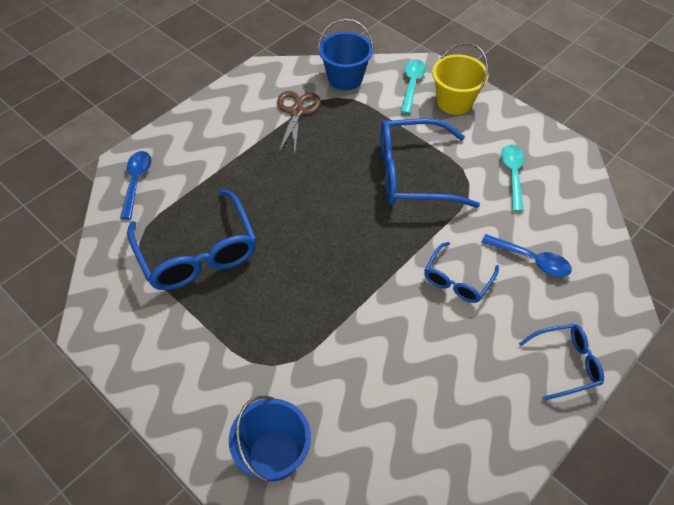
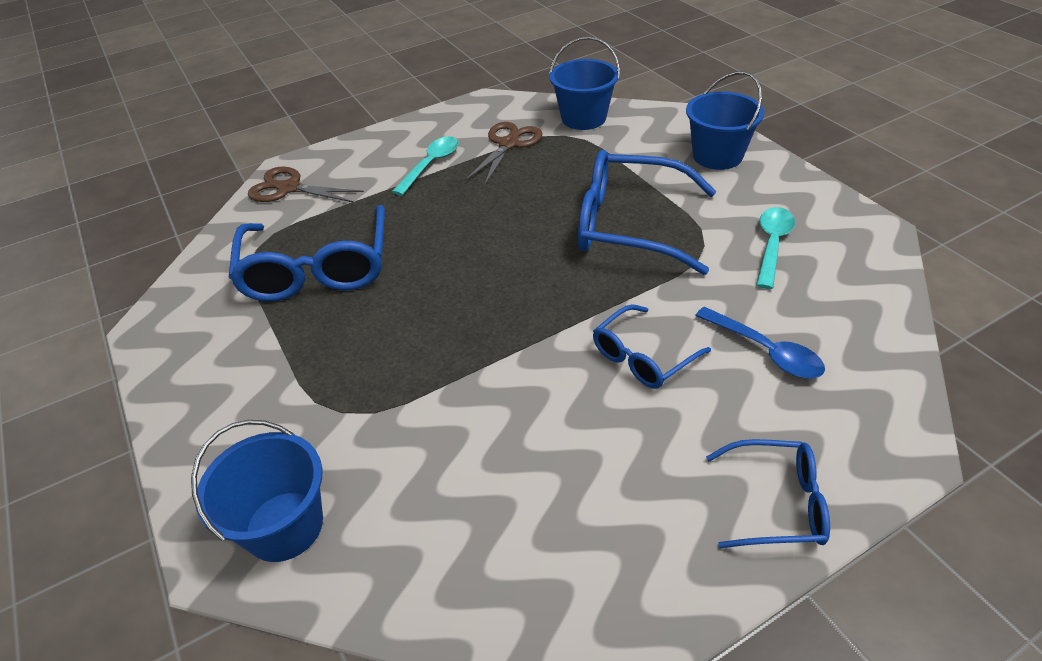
camera: 20 degrees right, 10 degrees down
(136, 182) = (289, 188): blue spoon -> brown scissors
(412, 84) = (667, 133): turquoise spoon -> turquoise spoon (431, 165)
(454, 102) = (717, 156): yellow bucket -> blue bucket

